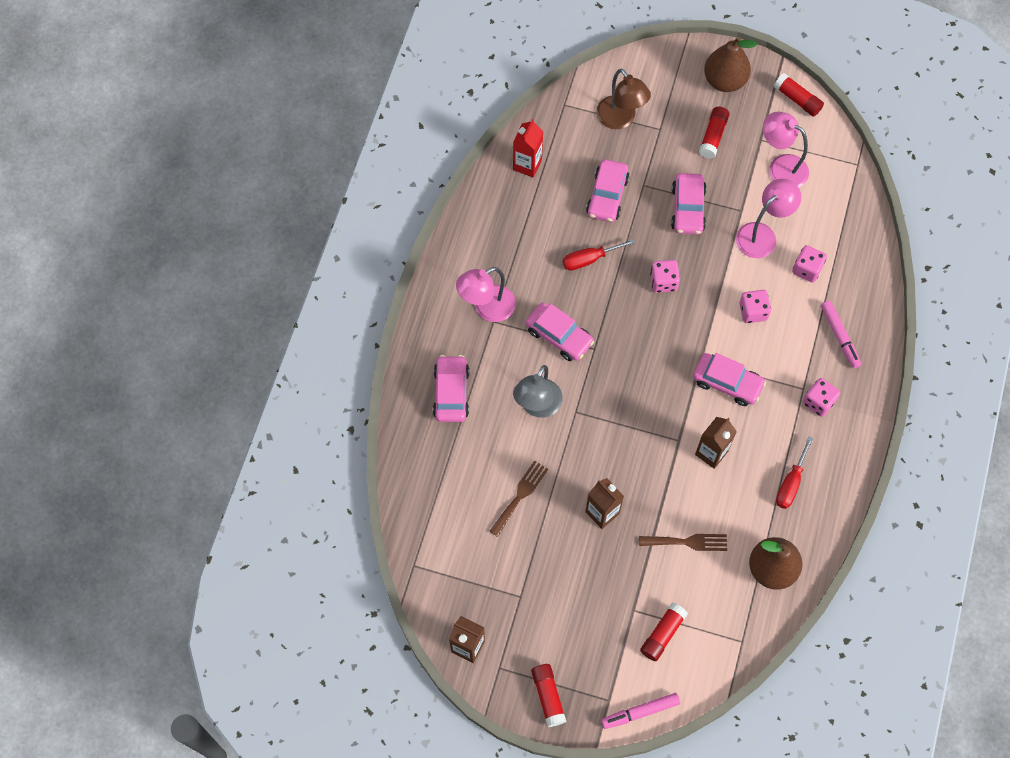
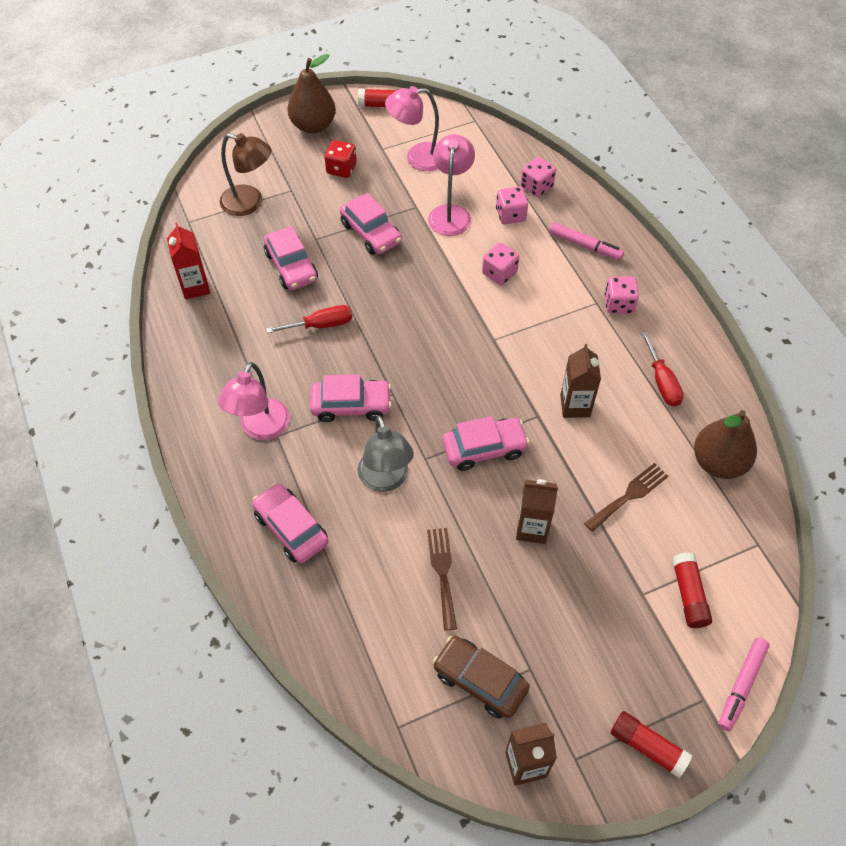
camera: 40 degrees left, 10 degrees down
(484, 578) = (480, 680): none -> brown car
(589, 259) = (321, 325): red screwdriver -> red screwdriver turned 135 degrees counterclockwise
(663, 282) = (403, 300): pink dice -> pink dice (536, 187)
(713, 136) = (341, 169): red glue stick -> red dice
(727, 383) = (532, 341): pink car -> pink car (484, 448)

